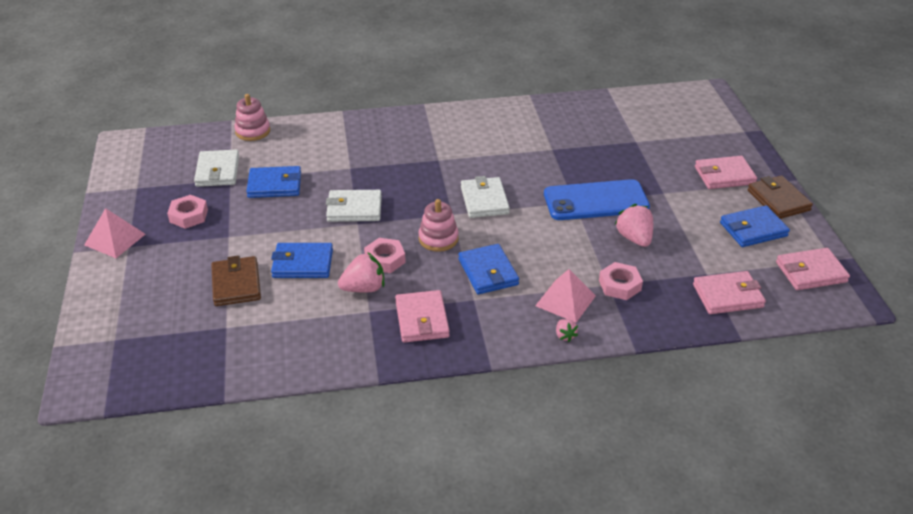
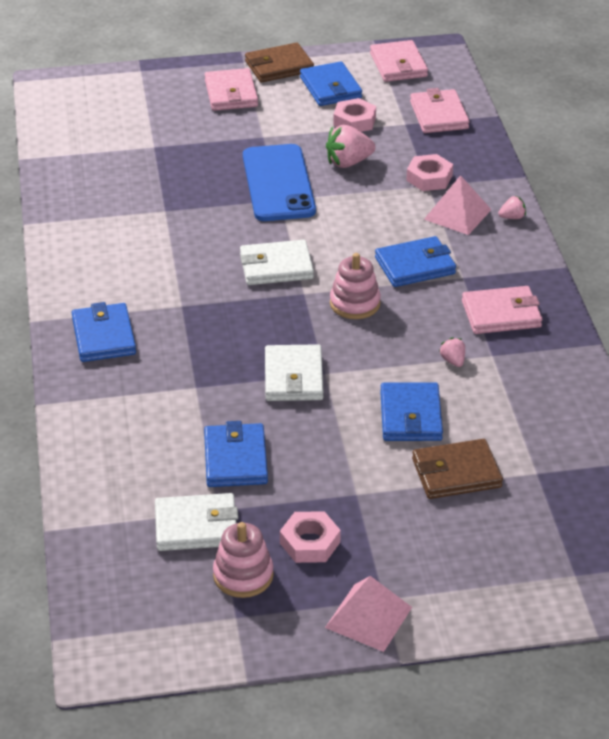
camera: 90 degrees left, 0 degrees up
(253, 131) = (85, 499): pink stacking toy -> pink stacking toy (243, 575)
(364, 288) = (453, 361): pink strawberry -> pink strawberry, size x0.53
(385, 259) = (398, 346): pink nut -> pink nut (354, 121)
(406, 130) = (104, 336): none -> blue wallet

